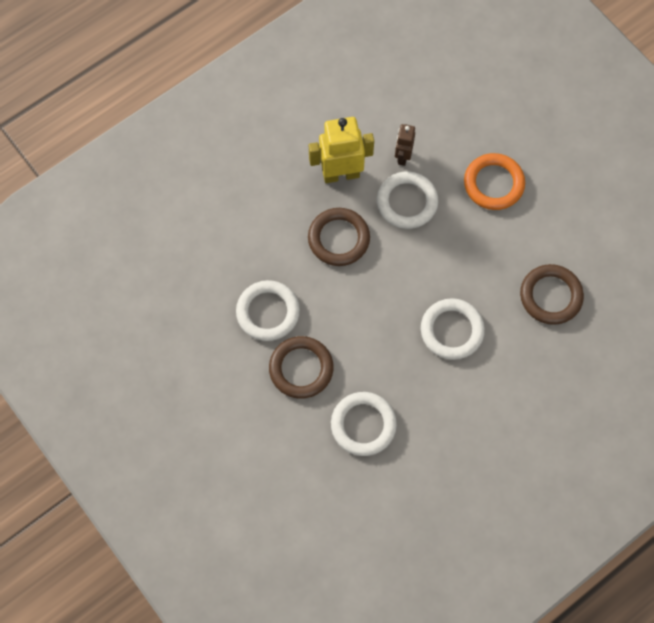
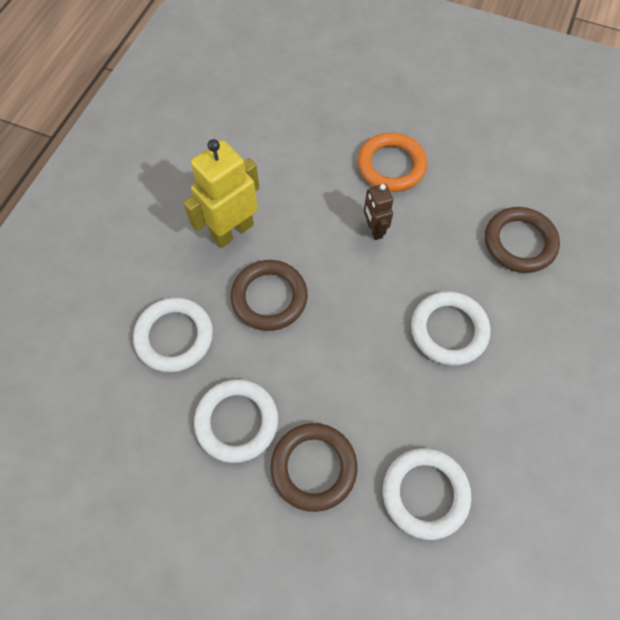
camera: 30 degrees left, 5 degrees down
(402, 156) = (285, 183): brown robot -> brown robot (374, 230)
(407, 202) = (318, 224): white ring -> white ring (174, 337)

